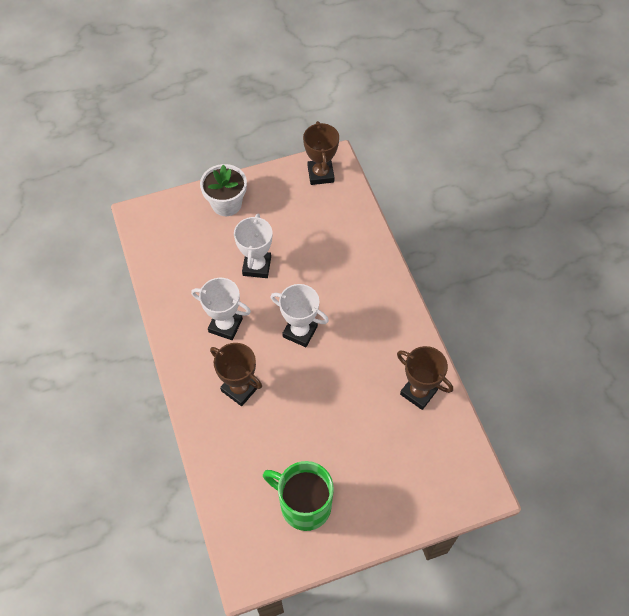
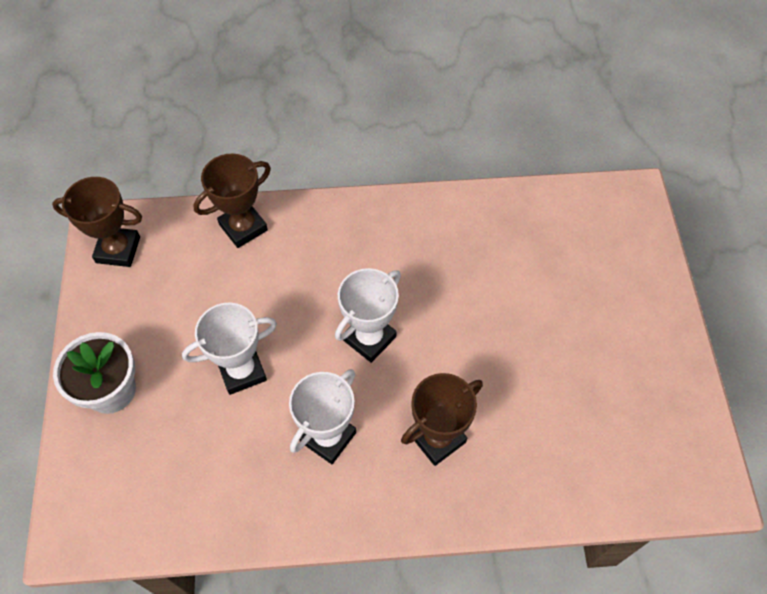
camera: 75 degrees left, 0 degrees up
(257, 266) = (242, 371): white trophy -> white trophy turned 45 degrees counterclockwise
(304, 505) = (624, 393): green mug -> none
(418, 392) = (495, 224): brown trophy -> brown trophy (243, 227)

